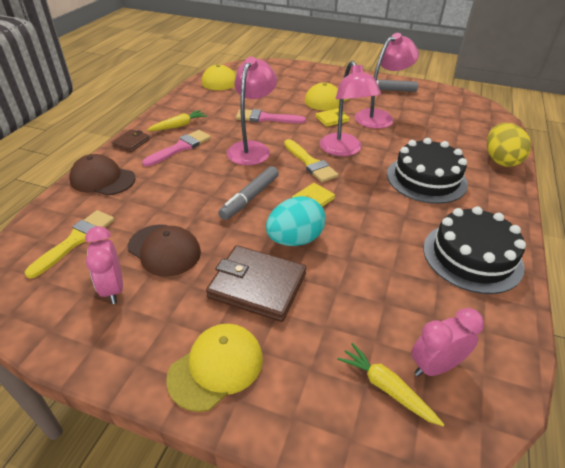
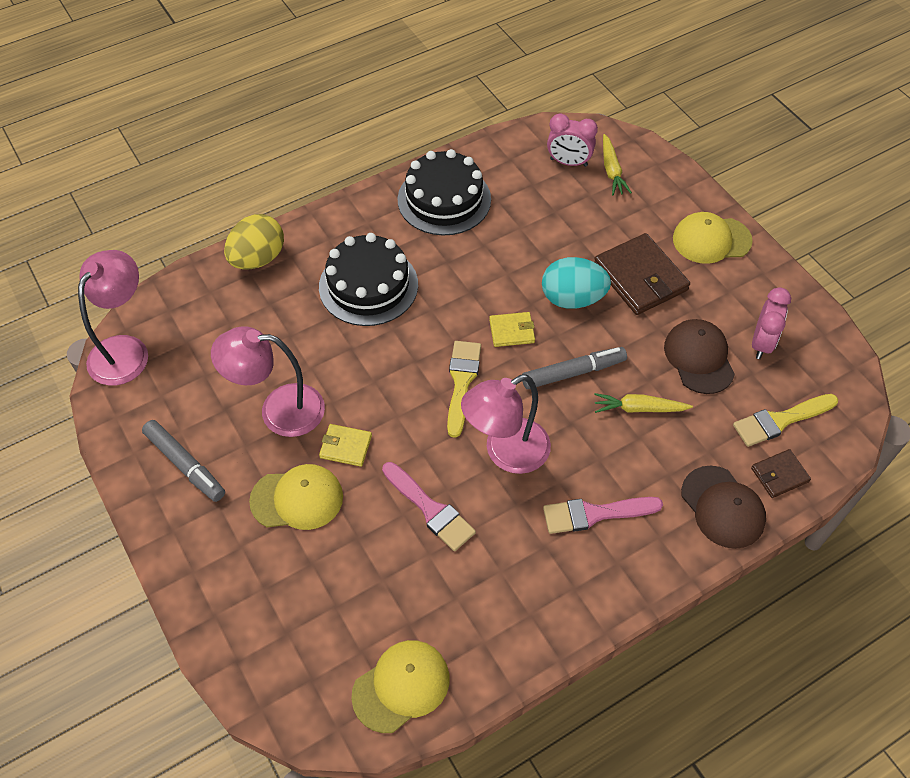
camera: 140 degrees left, 15 degrees up
(131, 142) = (654, 571): brown wallet -> brown wallet (779, 475)
(179, 126) = (566, 572): yellow carrot -> yellow carrot (638, 408)
(344, 150) = (400, 379): pink lamp -> pink lamp (125, 350)

